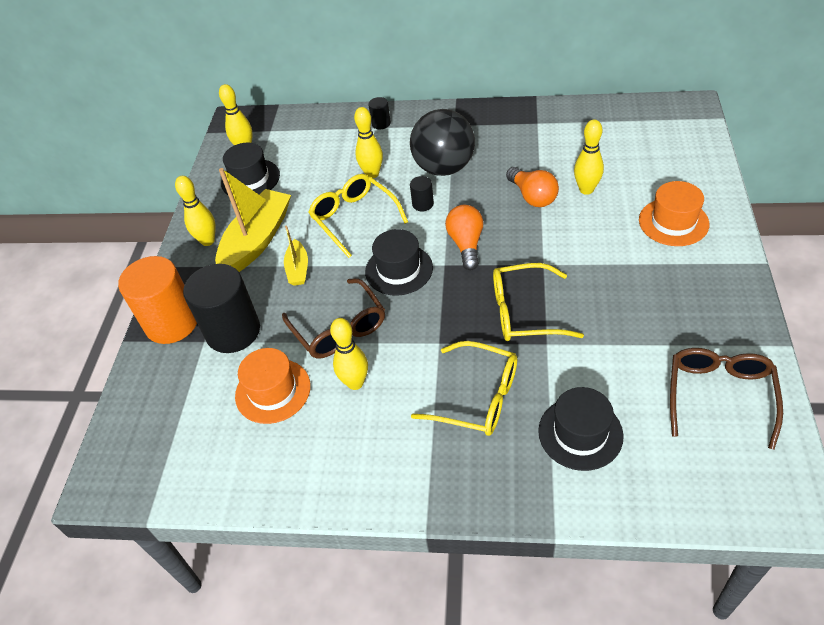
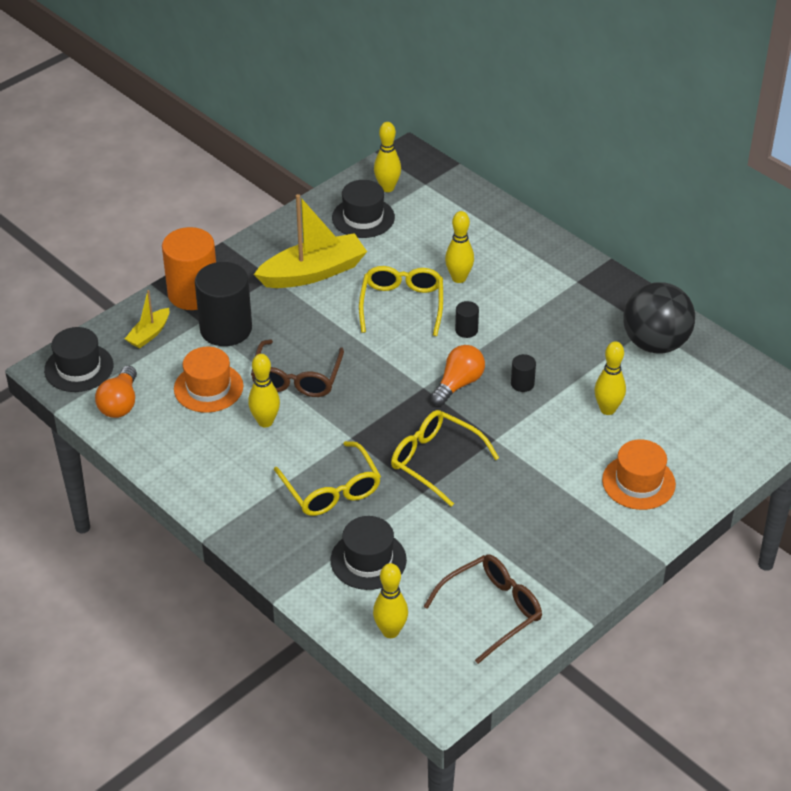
camera: 35 degrees right, 5 degrees down
(208, 241) = (279, 248): yellow bowling pin -> yellow bowling pin (390, 631)
(298, 269) = (317, 315): yellow boat -> yellow boat (149, 334)
(381, 123) = (519, 238): black cylinder -> black cylinder (522, 384)
(399, 269) = (386, 367): black hat -> black hat (79, 368)
(444, 168) = (520, 312): black ball -> black ball (655, 343)
(532, 196) = (557, 384): orange light bulb -> orange light bulb (120, 403)

